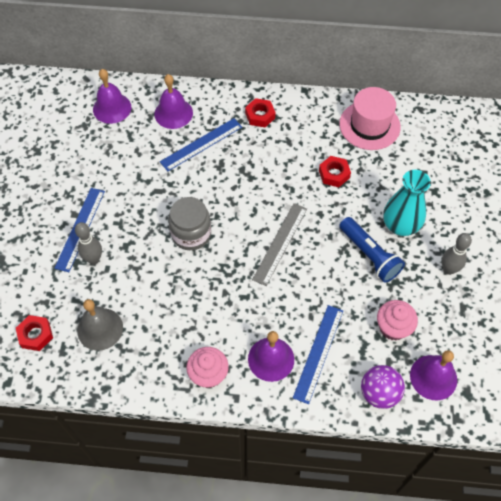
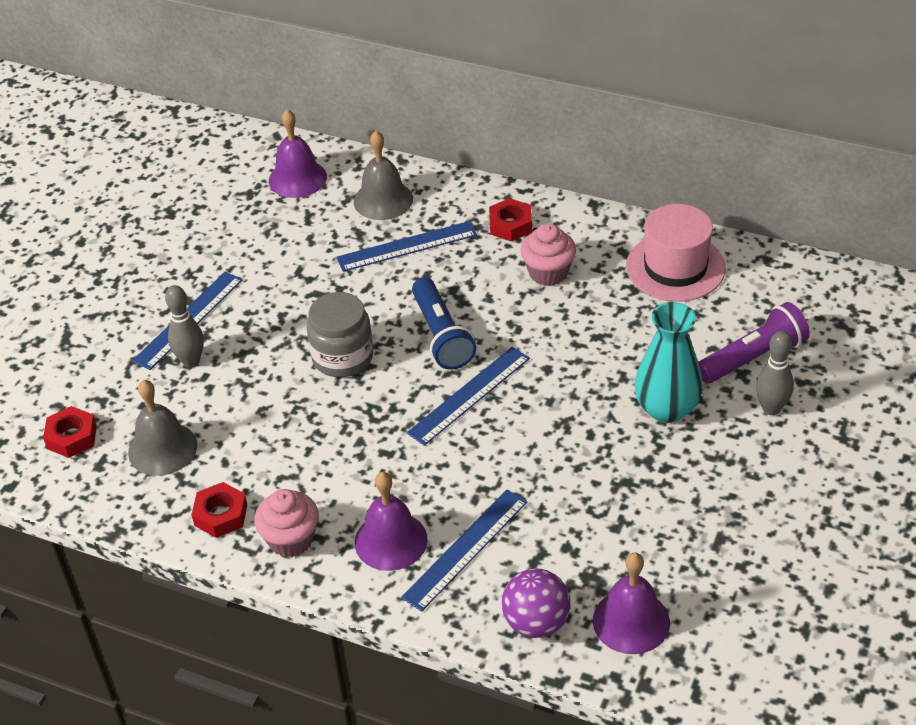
camera: 20 degrees right, 15 degrees down
(173, 113) = (383, 200): purple bell -> grey bell
(280, 243) = (469, 395): grey ruler -> blue ruler
(334, 174) = (591, 321): red nut -> red nut (221, 515)
(369, 255) = (600, 438): blue flashlight -> blue flashlight (441, 335)
(393, 327) = (596, 541): pink cupcake -> pink cupcake (548, 273)
(436, 179) = (753, 358): none -> purple flashlight
(448, 269) = (719, 483): grey bowling pin -> grey bowling pin (771, 408)

